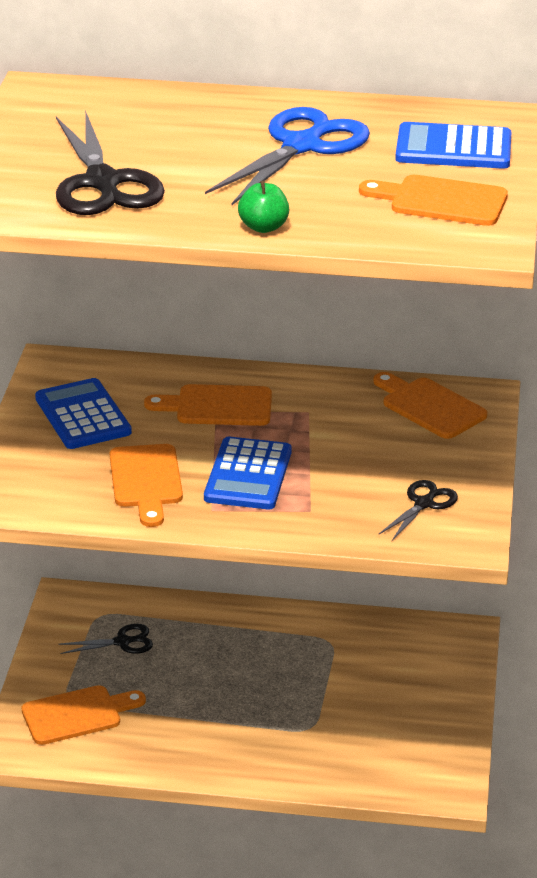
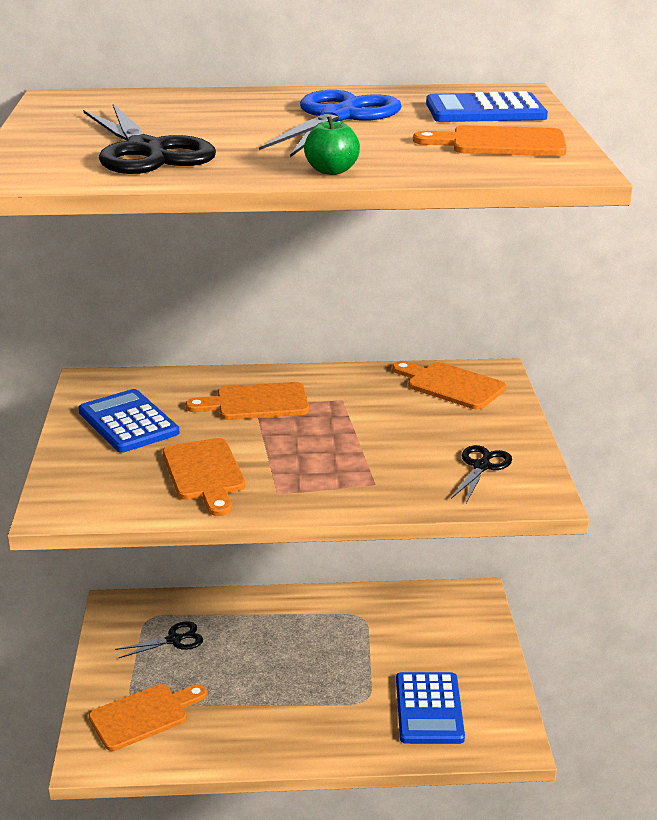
camera: 10 degrees left, 5 degrees down
(248, 475) = (304, 458): blue calculator -> blue calculator (429, 709)

